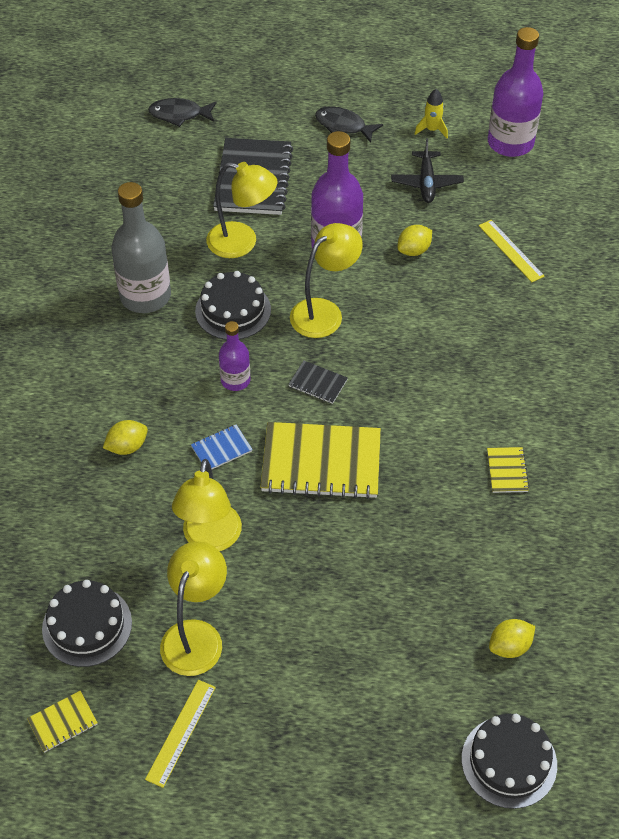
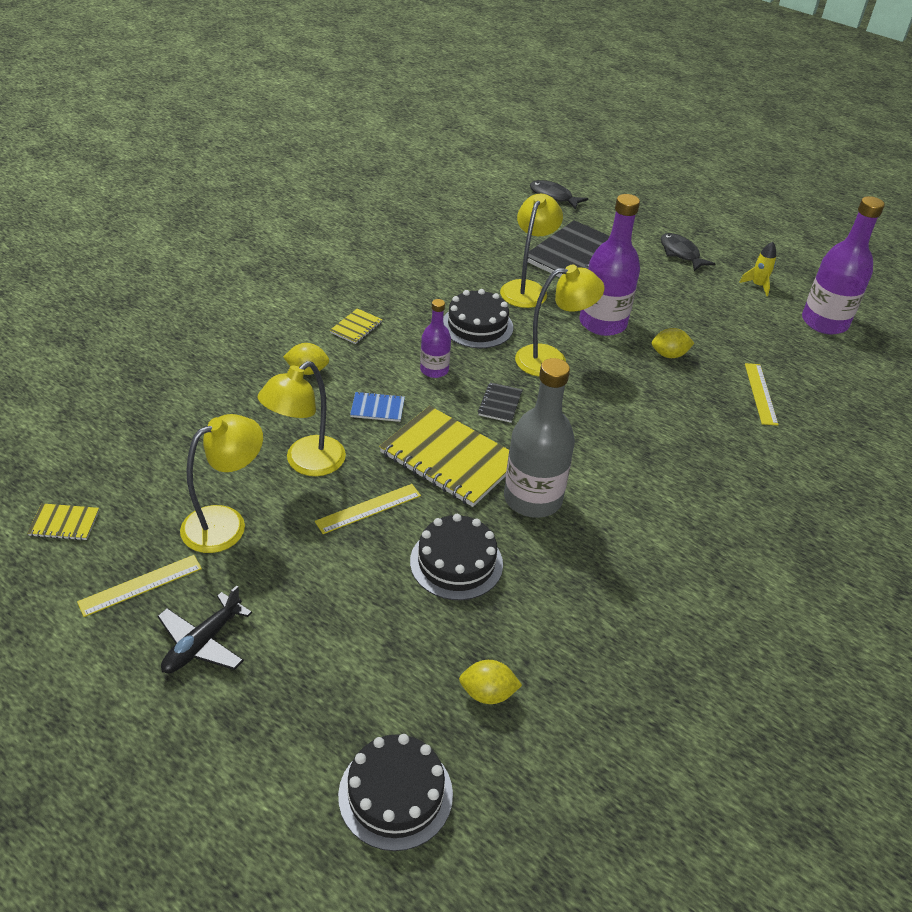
camera: 30 degrees right, 10 degrees down
(87, 625) = (153, 469): black cake -> black cake (456, 562)
(145, 296) = (418, 287): grey bottle -> grey bottle (532, 498)
(242, 243) = (526, 288): yellow lamp -> yellow lamp turned 120 degrees counterclockwise
(297, 550) = (368, 509): none -> yellow ruler
(318, 383) = (500, 404): black notebook -> black notebook turned 45 degrees clockwise
(426, 183) = (721, 316): black plane -> black plane (202, 643)
(507, 471) = (613, 550): yellow notebook -> yellow notebook (356, 327)

